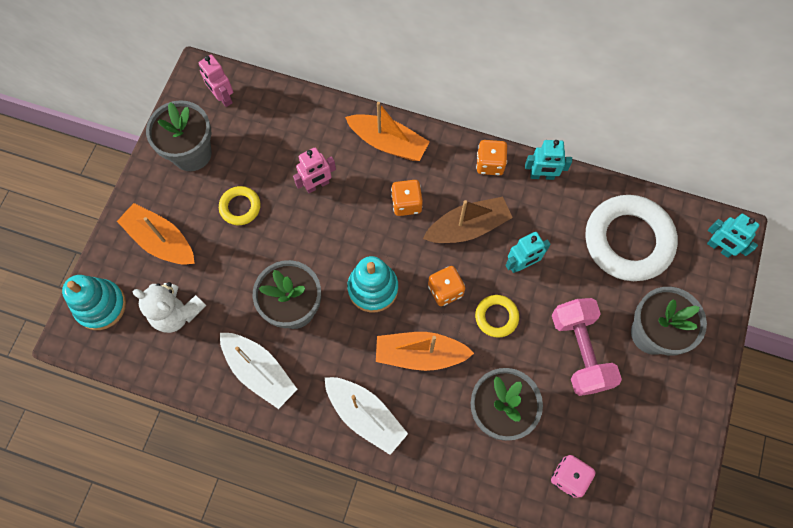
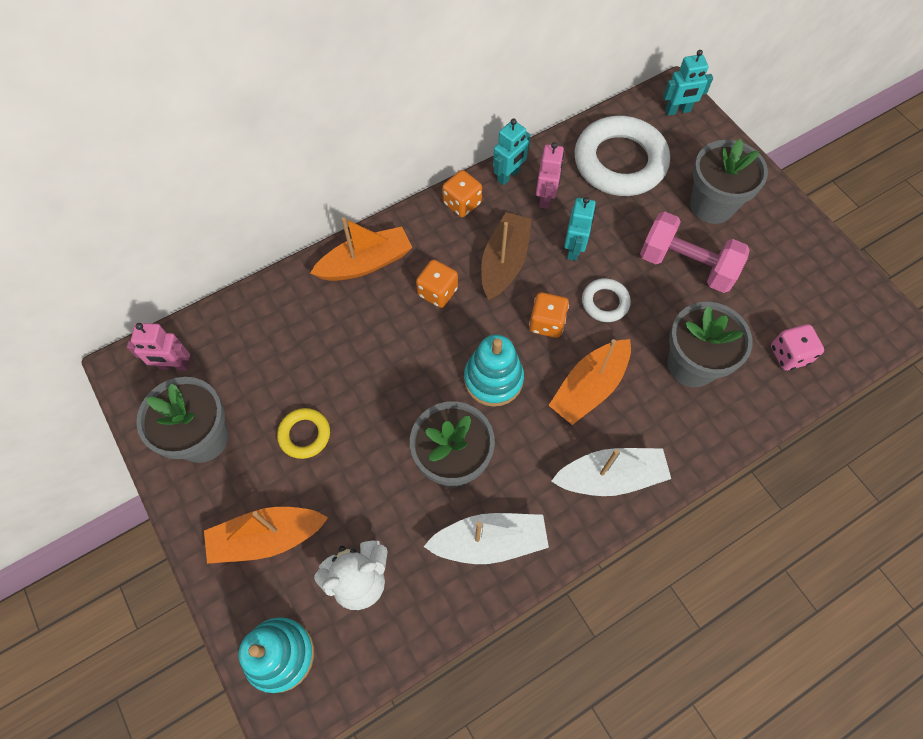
camera: 50 degrees left, 5 degrees down
(317, 185) = (349, 350): pink robot -> pink robot (545, 198)
(496, 317) = (605, 302): yellow ring -> white ring

